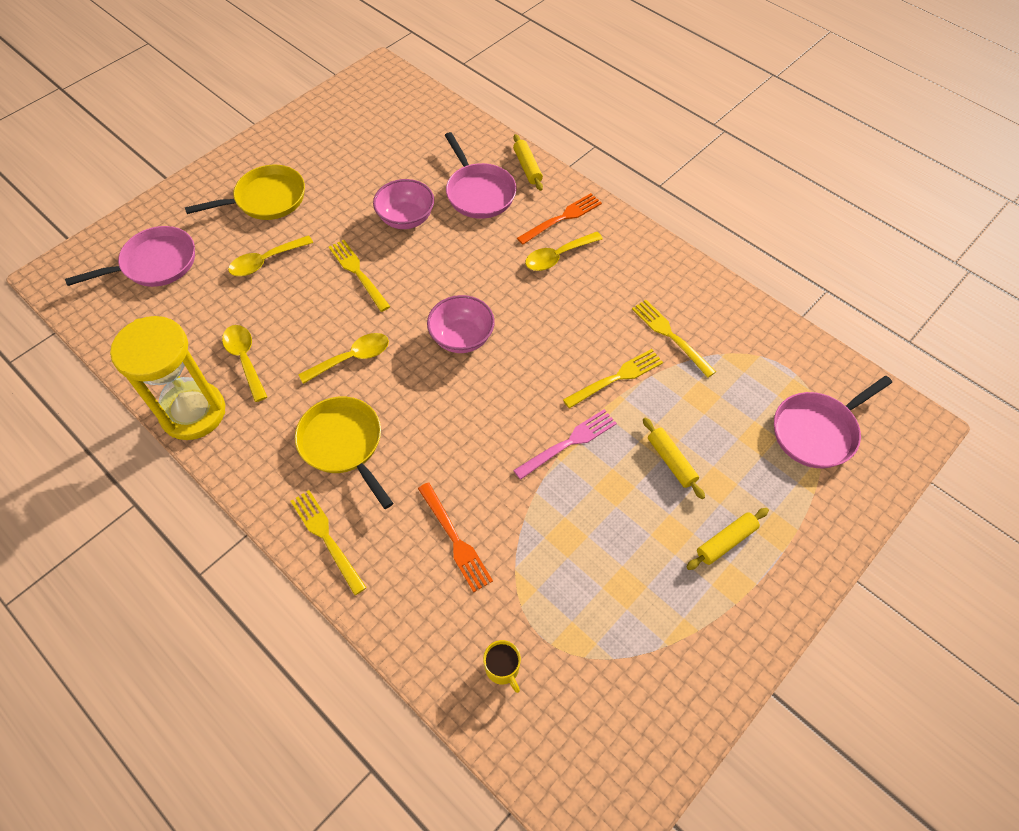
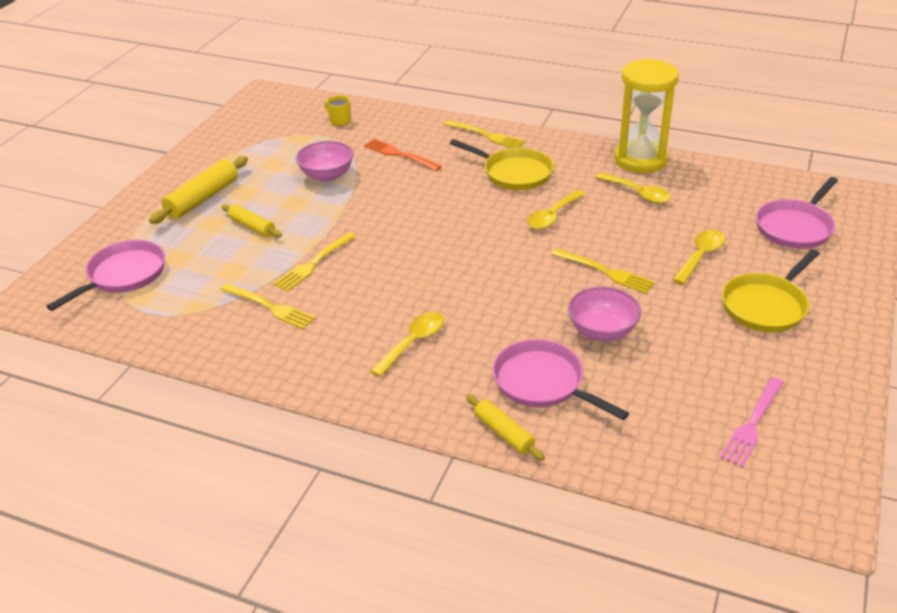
camera: 160 degrees right, 20 degrees down
(462, 338) = (469, 253): pink bowl -> pink bowl (327, 175)
(562, 218) = (427, 384): orange fork -> none
(569, 442) = (340, 216): pink fork -> pink fork (752, 424)
(725, 541) = (203, 198): yellow rolling pin -> yellow rolling pin, size x1.62

